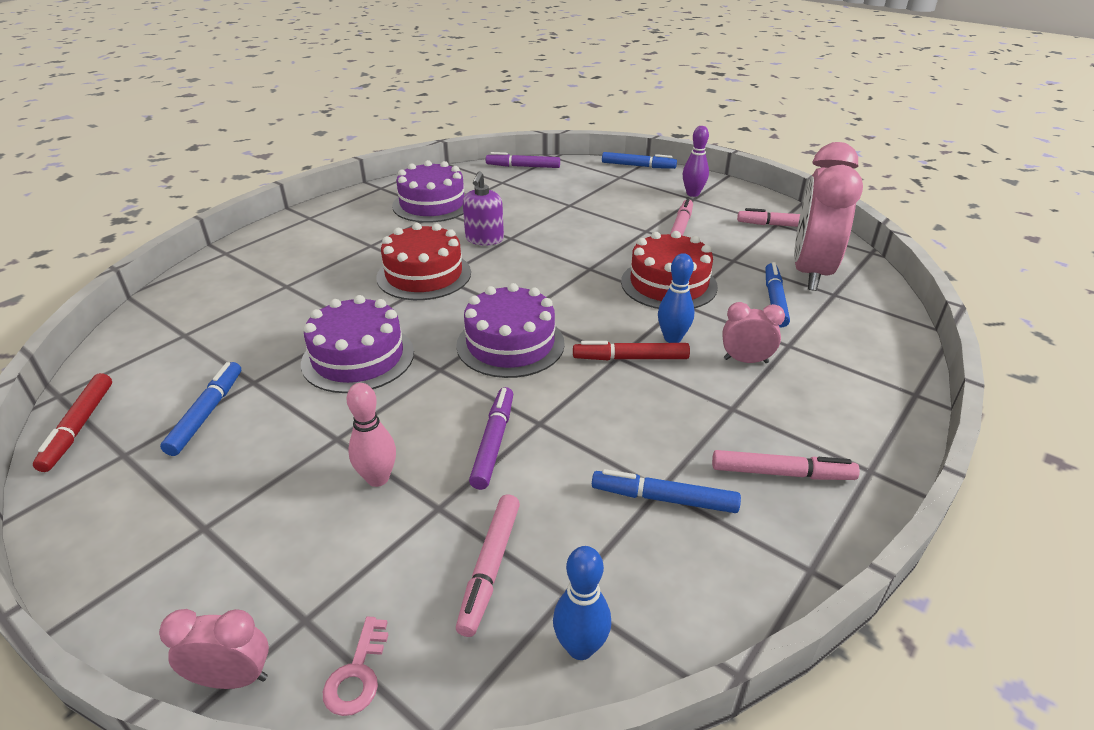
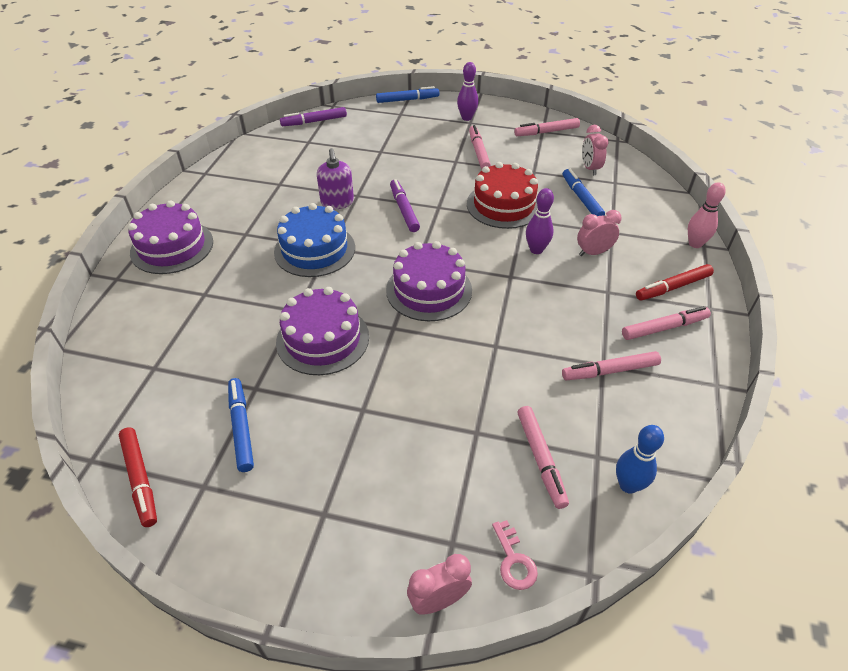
camera: 25 degrees left, 10 degrees up
(378, 478) = (418, 428): pink bowling pin -> pink bowling pin (695, 244)
(424, 275) = (314, 249): red cake -> blue cake
(432, 204) = (266, 179): purple cake -> purple cake (172, 247)
(494, 442) = (476, 371): purple marker -> purple marker (404, 210)
(630, 358) = (519, 275): red marker -> red marker (672, 287)
(664, 498) = (610, 371): blue marker -> pink marker
(672, 338) = (536, 250): blue bowling pin -> purple bowling pin
(810, 272) = (590, 168): pink clock -> pink clock, size x0.46

